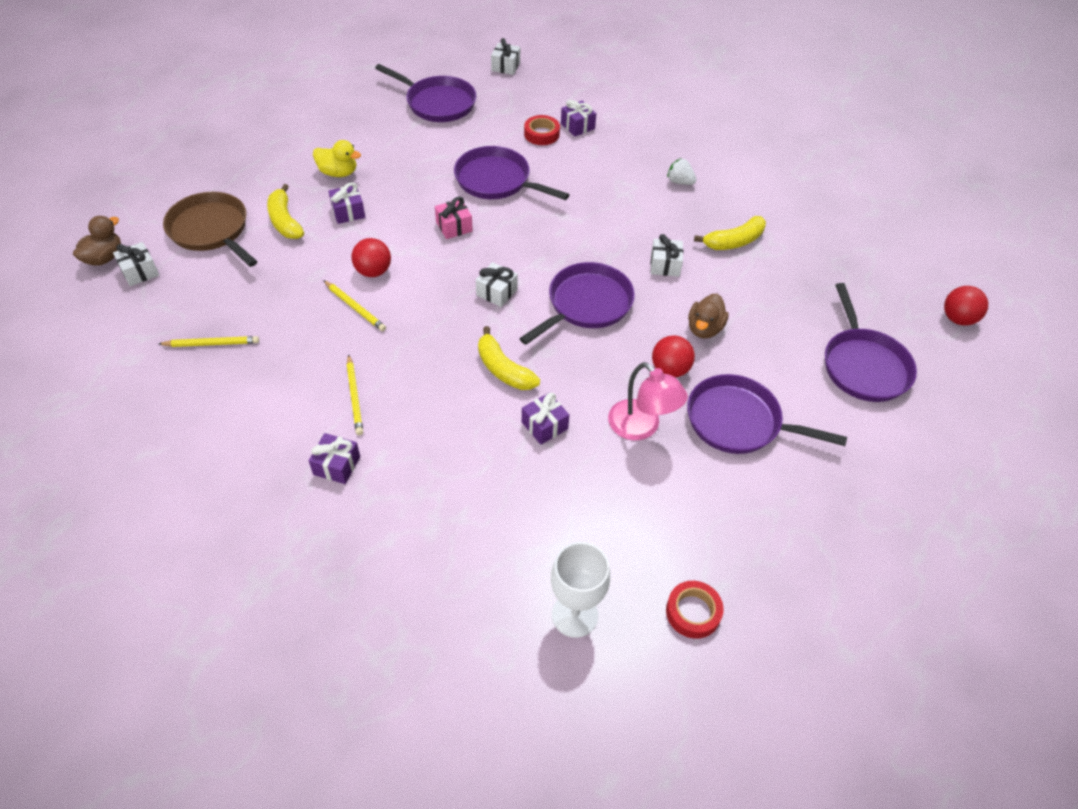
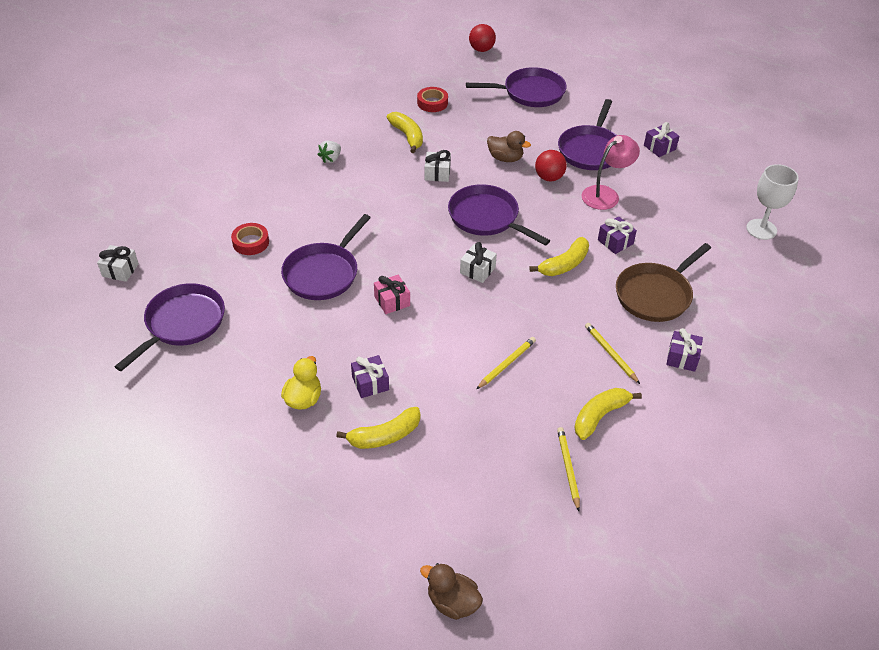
camera: 90 degrees left, 5 degrees down
(140, 272) = (473, 558): white gift -> none
(211, 230) = (401, 502): brown pan -> brown pan (655, 294)
(269, 376) = (600, 416): none -> yellow banana
(354, 396) = (610, 354): yellow pencil -> yellow pencil turned 105 degrees counterclockwise
(373, 271) = (458, 355): red ball -> none
(577, 126) = (240, 218): purple gift -> purple gift (659, 147)
(693, 612) = (741, 180): red tape -> red tape (432, 103)

